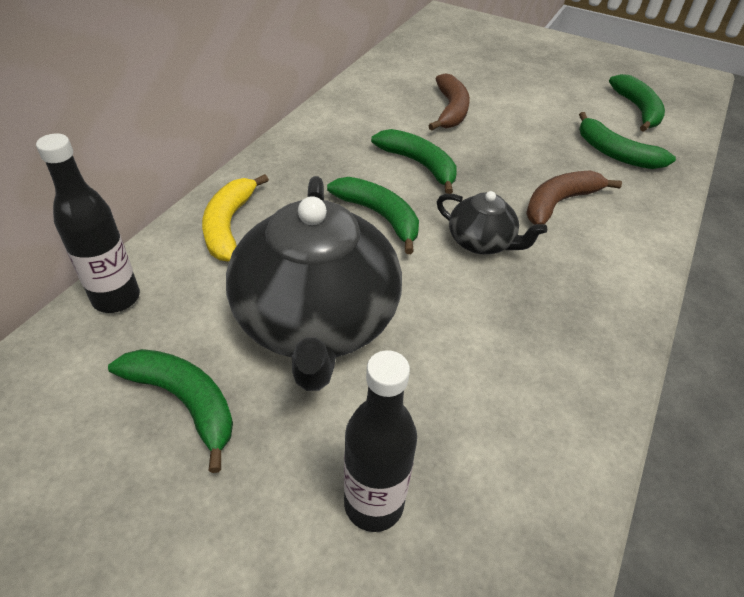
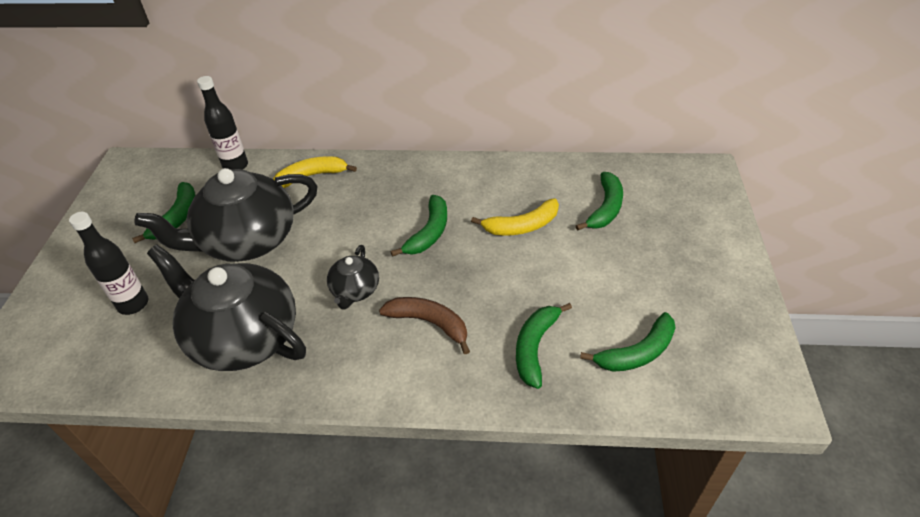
camera: 70 degrees right, 0 degrees up
(380, 216) = (355, 233): green banana -> green banana (605, 208)
(450, 110) = (522, 226): brown banana -> yellow banana
(515, 364) = (243, 336): none -> black teapot

